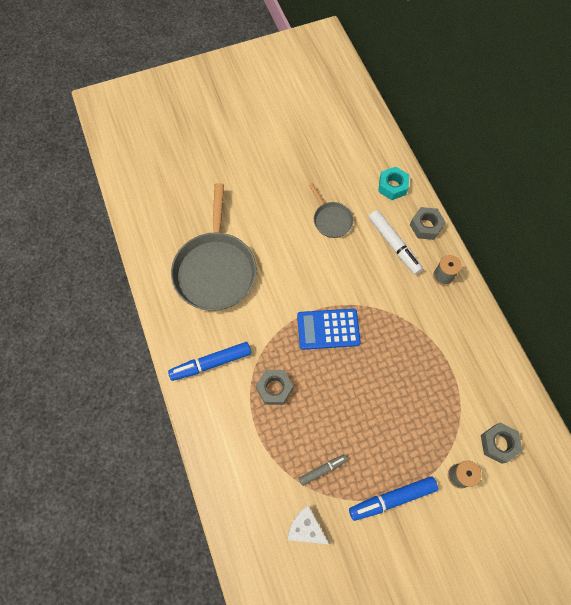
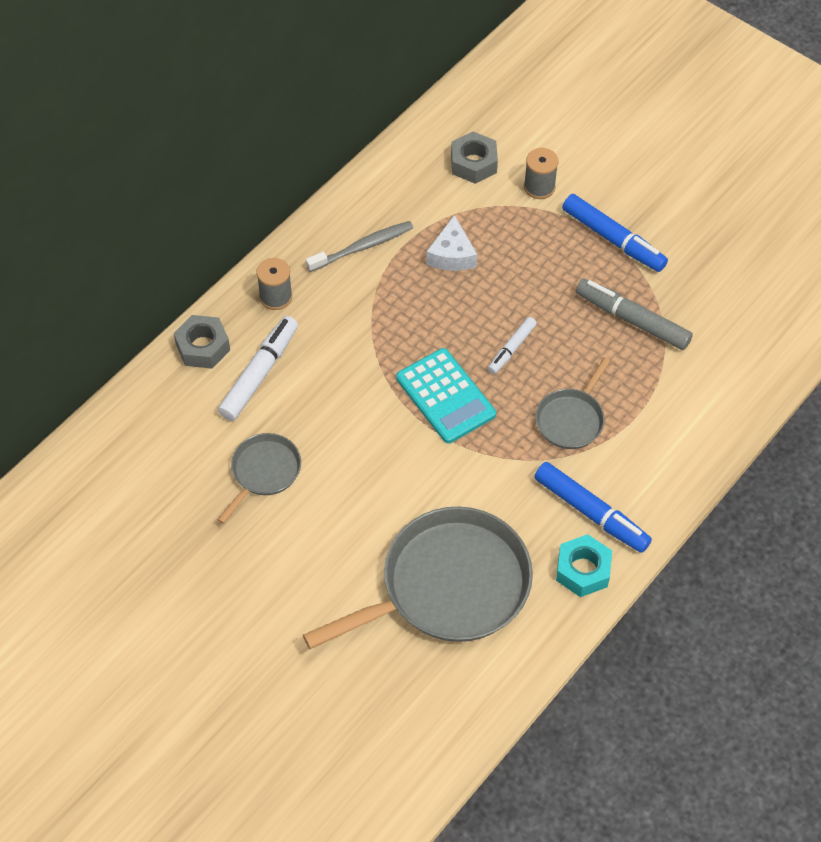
camera: 120 degrees left, 10 degrees down
(274, 388) = (571, 419): grey nut -> grey pan
(306, 528) = (709, 307): white cheese -> white cheese (452, 254)
(322, 470) = (632, 320): grey marker -> grey marker, size x1.71
(328, 329) = (445, 396): blue calculator -> turquoise calculator
(340, 383) = (512, 348): none -> white marker
(392, 186) = (153, 417): turquoise nut -> turquoise nut (583, 570)
(458, 339) = (362, 247): none -> grey toothbrush

